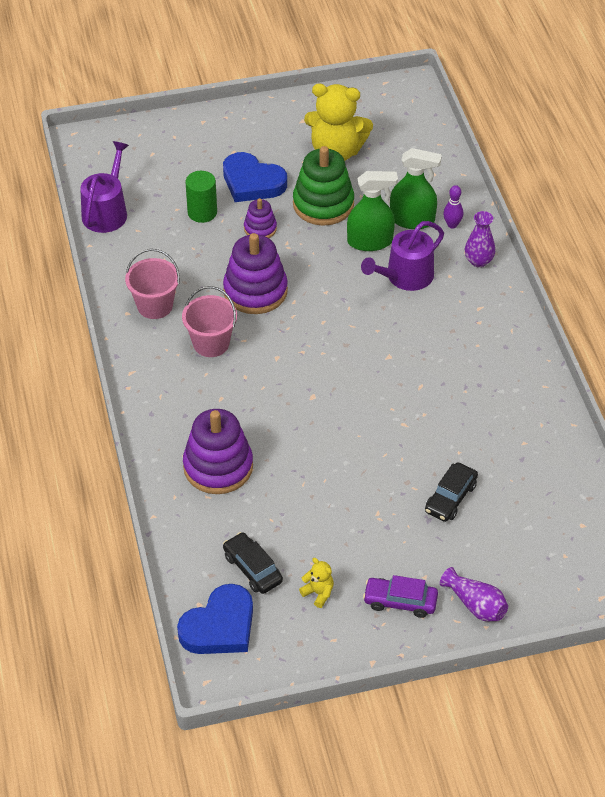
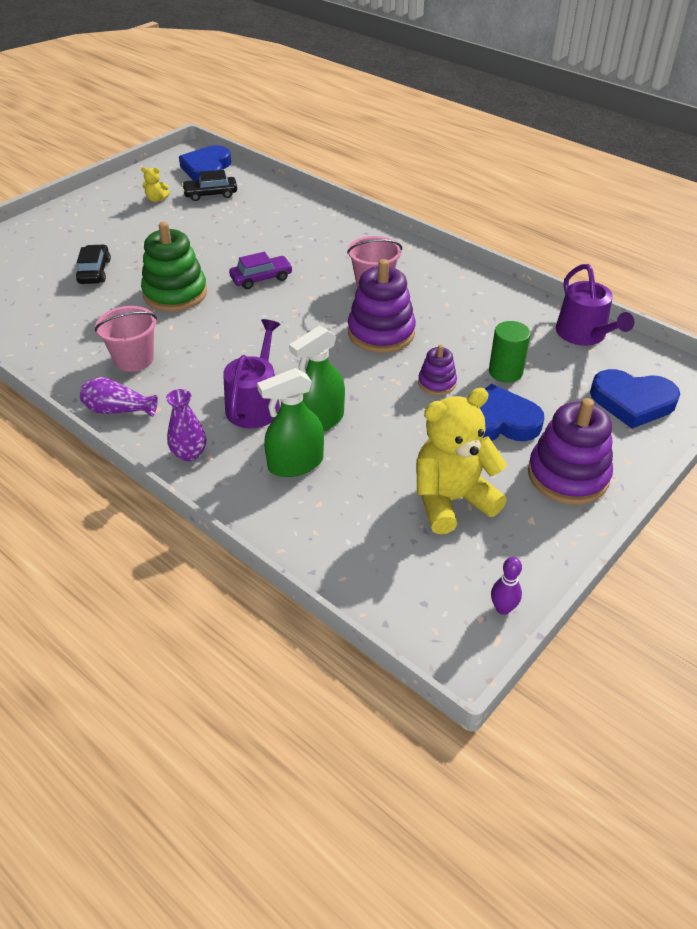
camera: 145 degrees right, 5 degrees down
(147, 151) = (632, 402): none -> blue heart
(155, 305) = (448, 289): pink bucket -> pink bucket (134, 359)
(218, 467) = (285, 226): purple stacking toy -> purple stacking toy (568, 475)
(252, 568) = (210, 194): black car -> black car turned 150 degrees clockwise
(323, 204) = (403, 434): green stacking toy -> green stacking toy (175, 293)
(400, 601) = (96, 214): purple car -> purple car (261, 278)
(452, 225) = (247, 479): purple bowling pin -> purple bowling pin (503, 608)
(475, 605) = (40, 229): purple vase -> purple vase (118, 410)

